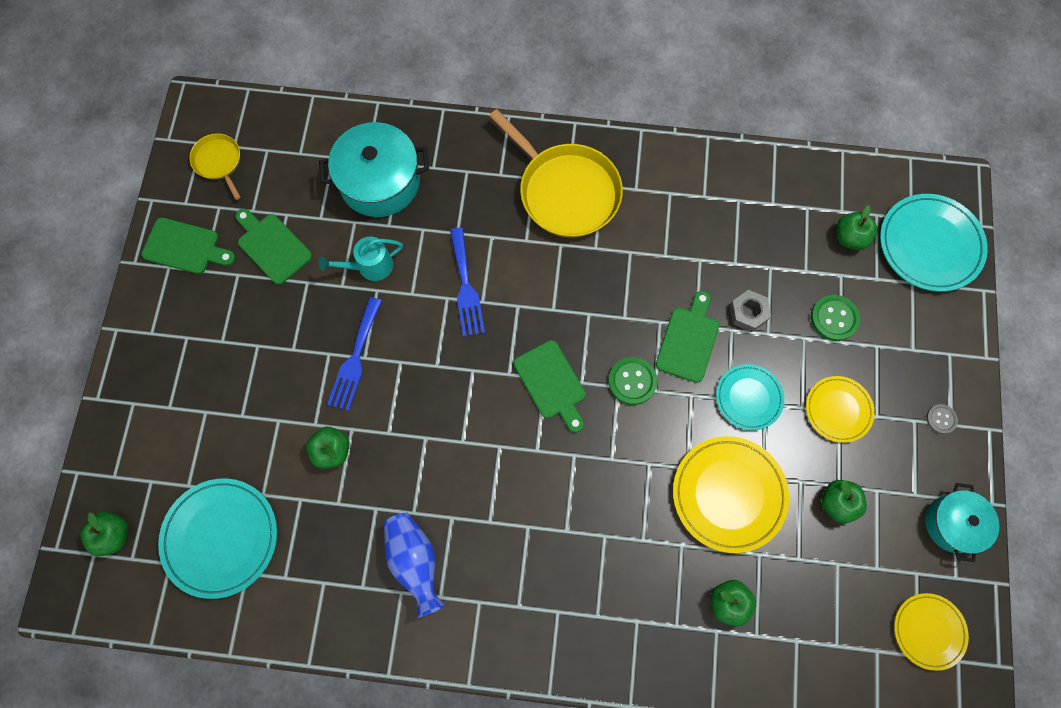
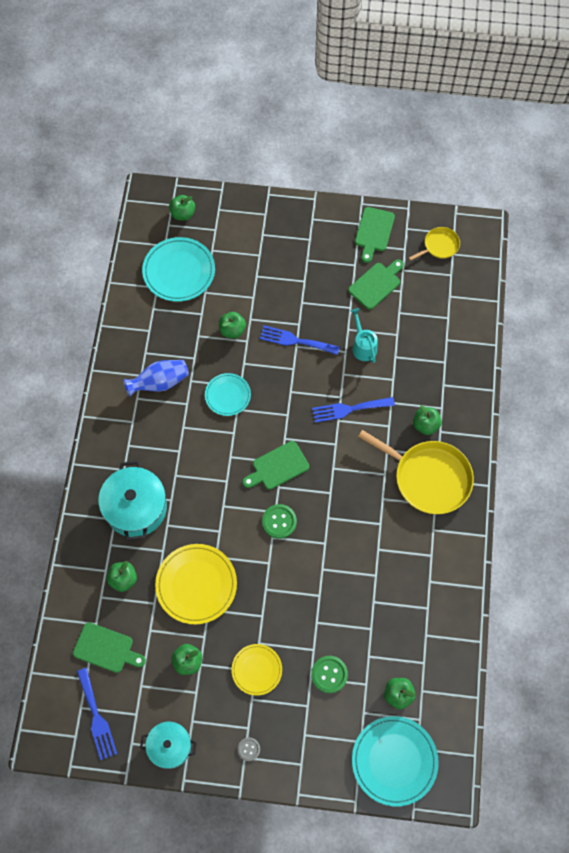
camera: 90 degrees right, 5 degrees down
(380, 182) = (429, 349): turquoise pot -> turquoise pot (136, 508)
(491, 191) = (425, 425): none -> green apple
(565, 191) = (428, 478): yellow pan -> yellow pan turned 105 degrees counterclockwise
(688, 340) = (310, 563): green cutting board -> green cutting board (106, 648)
(748, 313) = (332, 608): grey nut -> none
(748, 398) = (266, 604): turquoise plate -> turquoise plate (228, 395)
(928, 631) = (96, 717): yellow plate -> blue fork

